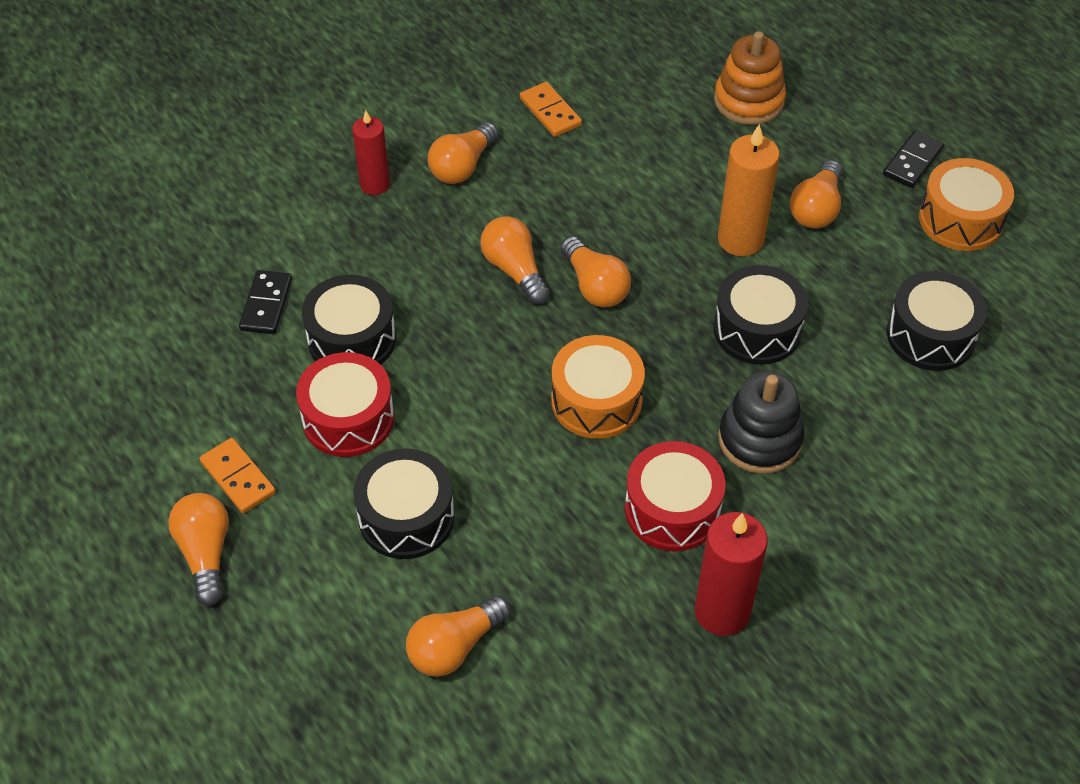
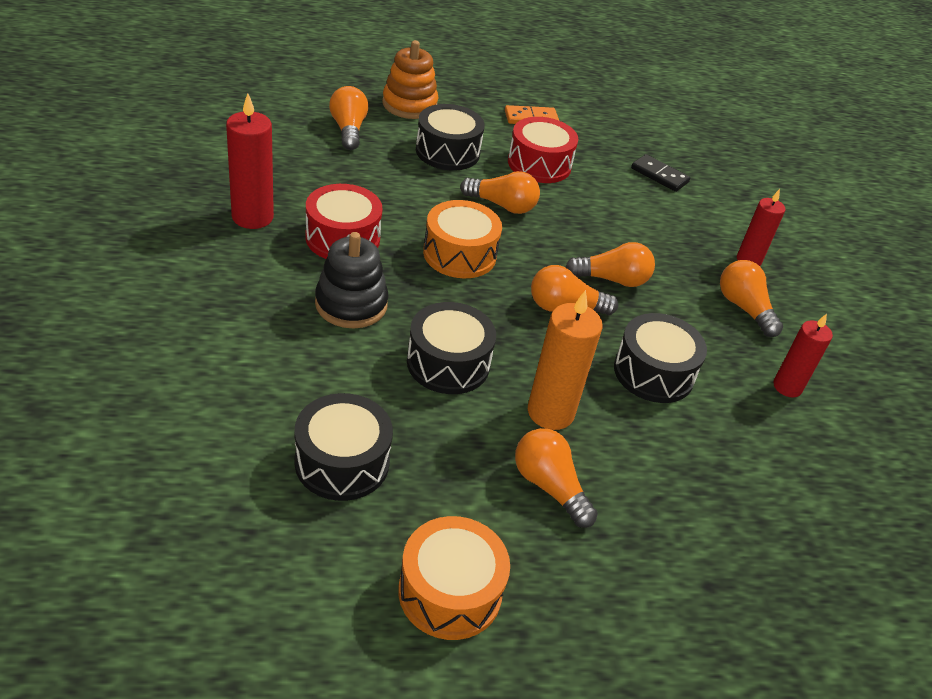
camera: 115 degrees right, 10 degrees down
(206, 553) = (490, 93): orange light bulb -> orange light bulb (502, 205)
(352, 339) = (603, 191): black drum -> black drum (653, 372)
(550, 112) = (787, 387): orange domino -> red candle
(749, 101) = (733, 533): orange stacking toy -> orange stacking toy (409, 104)
(912, 162) = (558, 612): black domino -> none

